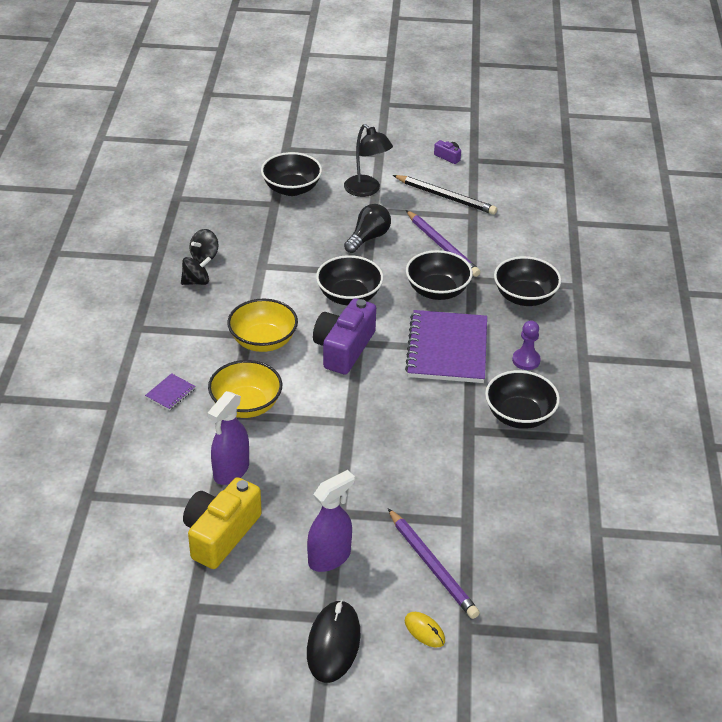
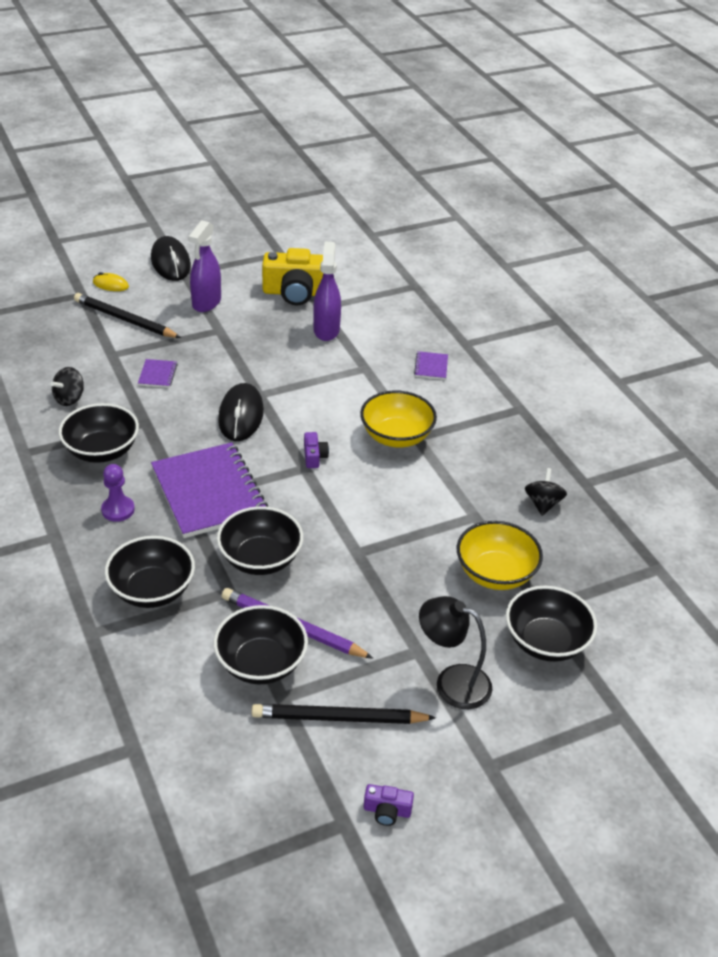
camera: 150 degrees right, 0 degrees up
(196, 282) = (520, 472): black spinning top -> black spinning top (69, 398)
(220, 534) = (297, 293): yellow camera -> yellow camera turned 90 degrees clockwise
(246, 405) = (359, 378): yellow bowl -> yellow bowl (495, 573)
(344, 348) = (314, 456): purple camera -> purple camera, size x0.44
(349, 296) = (353, 515): black bowl -> black bowl (261, 663)
(368, 238) = (390, 602): black light bulb -> none
(380, 406) = (241, 415): none -> black mouse
(432, 478) = (158, 374): none -> purple notebook
(432, 566) = (125, 319): purple pencil -> black pencil

